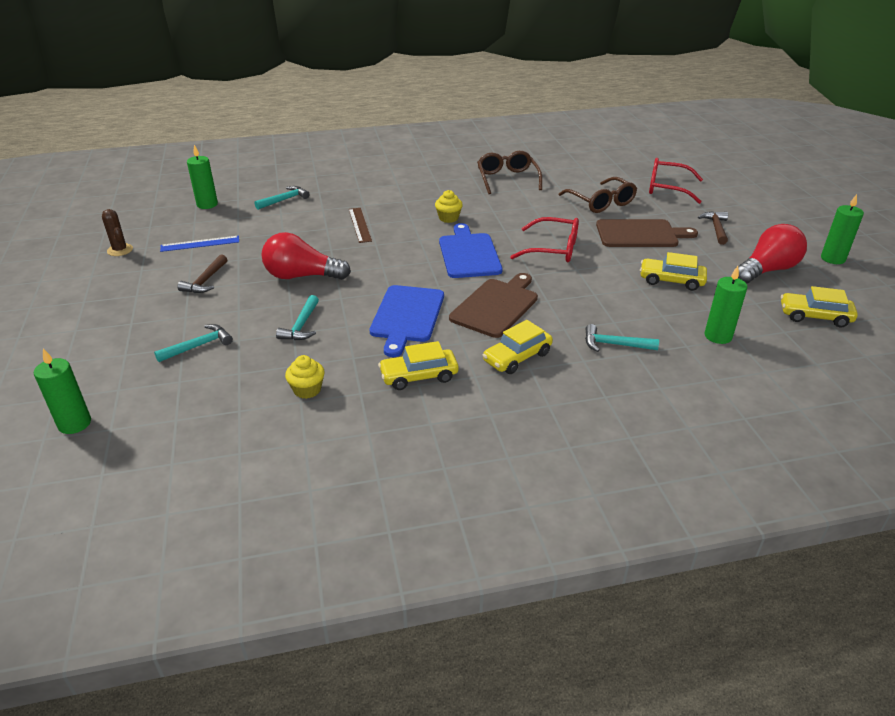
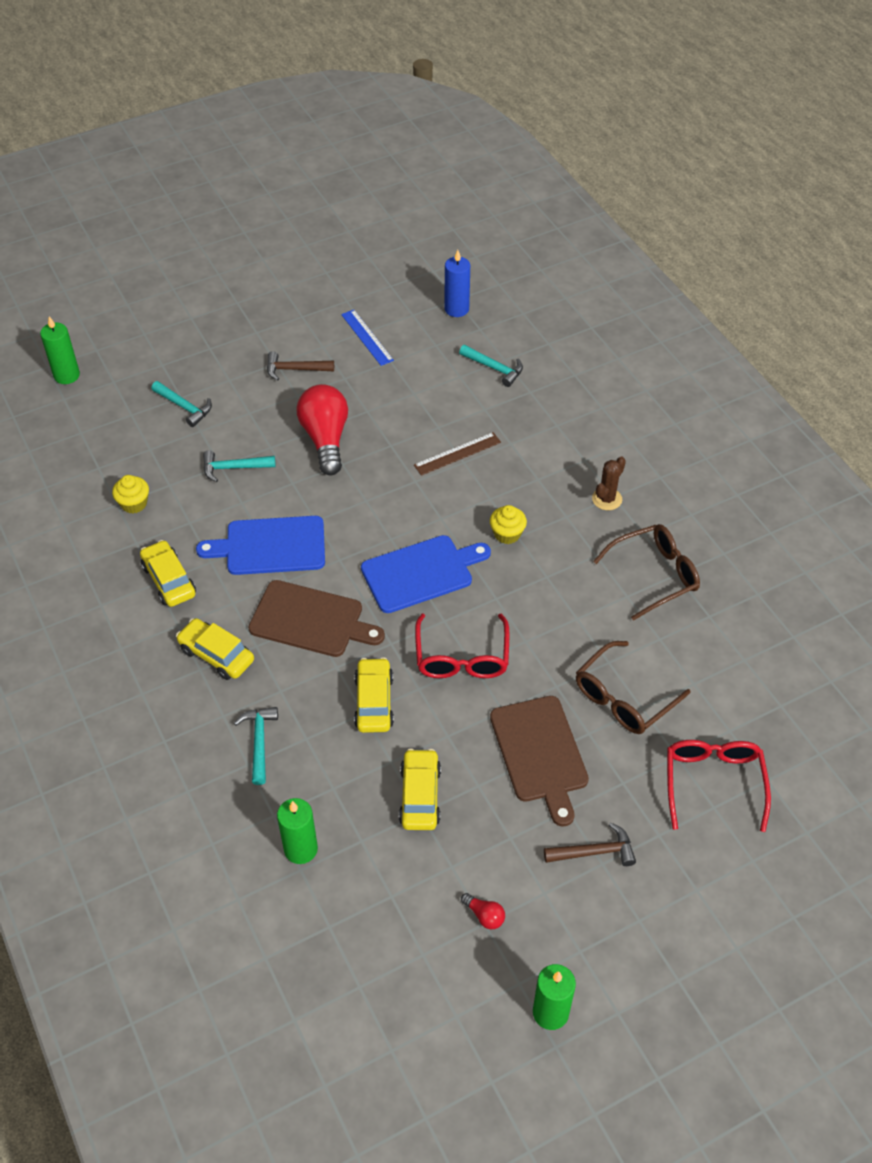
camera: 75 degrees right, 15 degrees up
(120, 250) = (334, 285): brown cactus -> brown cactus (607, 499)
(207, 204) = (456, 309): green candle -> blue candle
(767, 270) = (484, 915): red light bulb -> red light bulb, size x0.41
(814, 316) = (374, 967): yellow car -> yellow car (374, 702)

